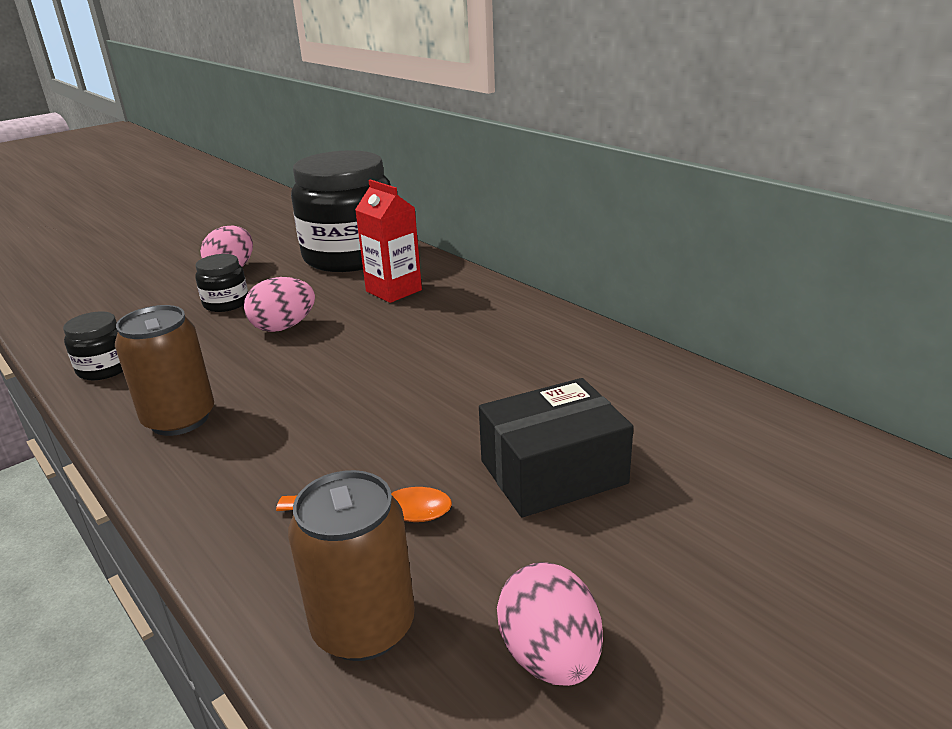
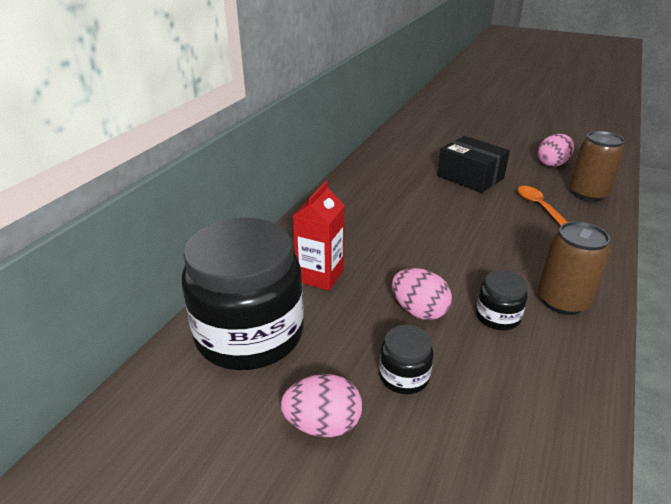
camera: 115 degrees left, 5 degrees up
(105, 368) = (566, 389): black jar -> black jar (497, 316)

